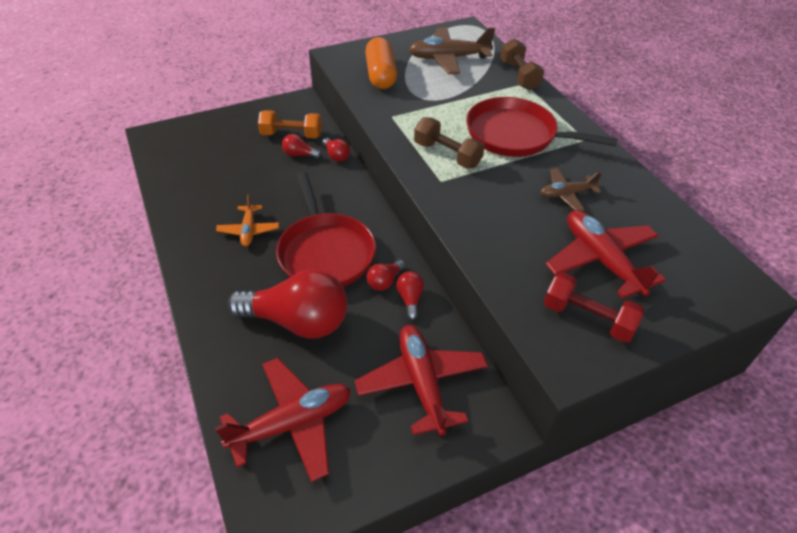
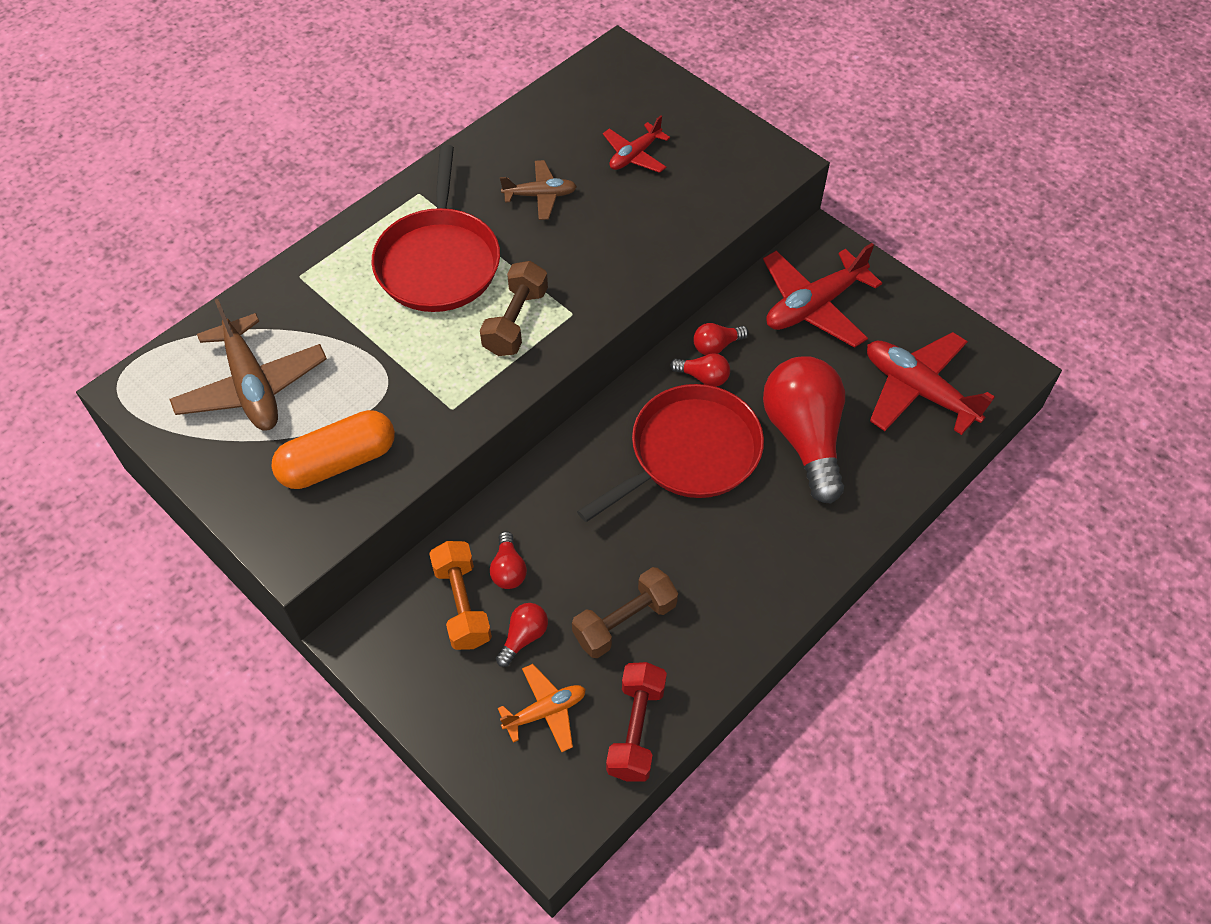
camera: 110 degrees left, 10 degrees up
(249, 230) = (696, 557): orange plane -> orange plane (545, 711)
(336, 156) = (491, 519): red light bulb -> red light bulb (523, 637)
(519, 76) = (278, 286): brown dumbbell -> brown dumbbell (624, 622)
(566, 194) = (540, 195): brown plane -> brown plane turned 60 degrees counterclockwise
(588, 318) = (719, 156): red dumbbell -> red dumbbell (636, 729)
(601, 260) = (635, 155): red plane -> red plane, size x0.57

